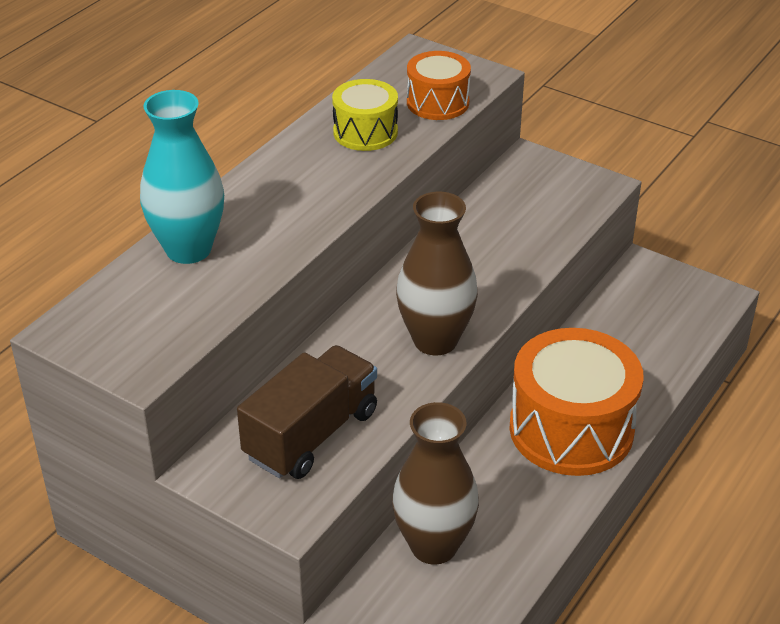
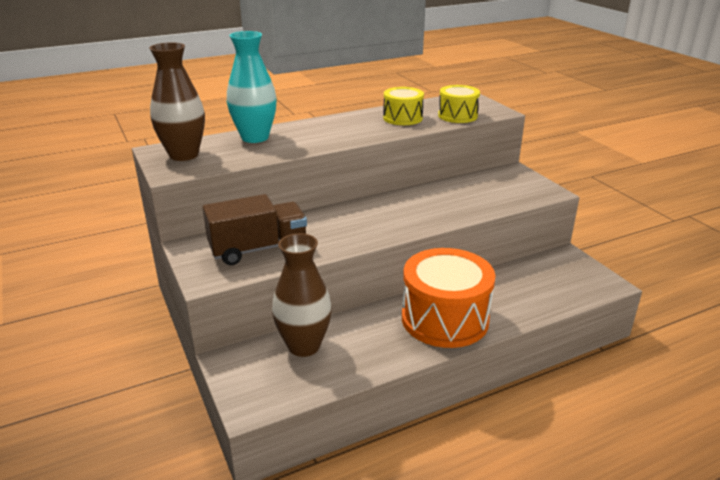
camera: 30 degrees right, 10 degrees down
(435, 340) = (373, 230): brown vase -> brown vase (184, 155)
(437, 102) = (457, 116): orange drum -> yellow drum

